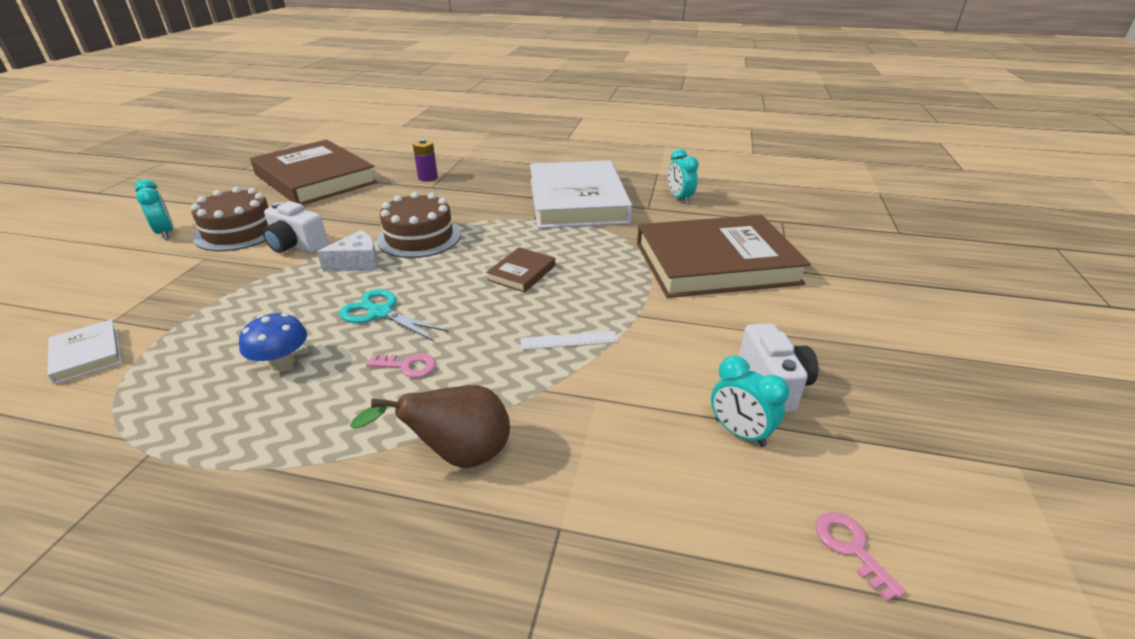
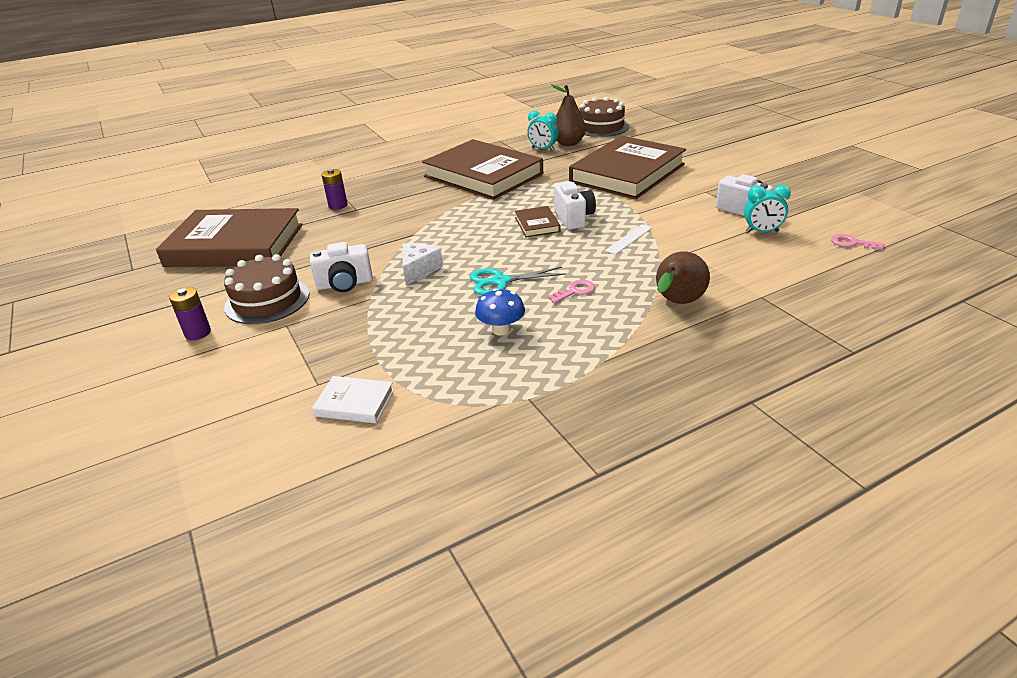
camera: 40 degrees left, 0 degrees up
(165, 233) = (198, 333): turquoise clock -> purple battery
(419, 237) = (426, 238): brown cake -> brown cake (601, 127)
(566, 284) = (573, 218): none -> white camera
(577, 201) = (483, 175): white book -> brown book
(717, 203) = (568, 143): none -> brown pear

